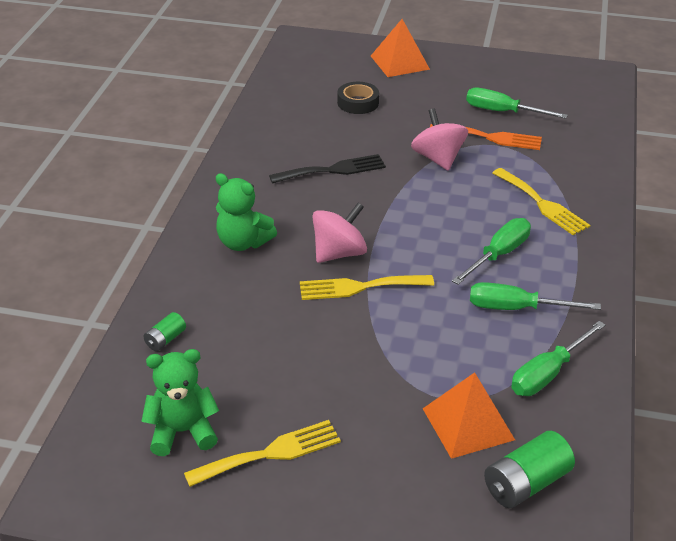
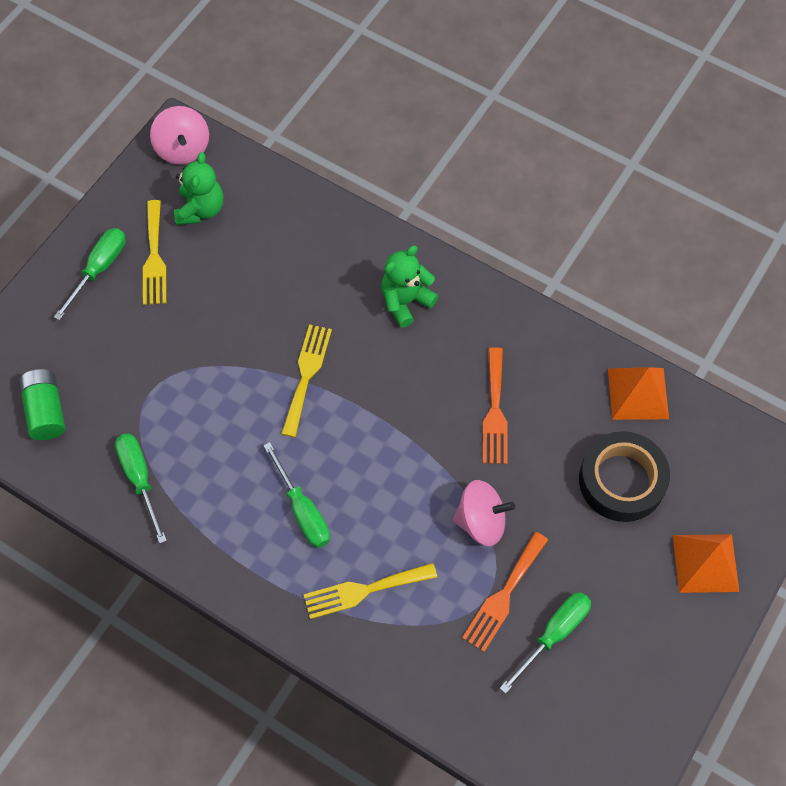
camera: 110 degrees right, 25 degrees up
(165, 339) = (302, 218): green battery -> none
(333, 170) = (495, 412): black fork -> orange fork
(339, 253) = (360, 374): pink spinning top -> pink spinning top (183, 149)
(358, 103) = (621, 481): black tape -> black tape, size x1.72
(468, 424) = (118, 396): orange pyramid -> orange pyramid (638, 393)
(516, 308) = (225, 491): green screwdriver -> green screwdriver (99, 269)

